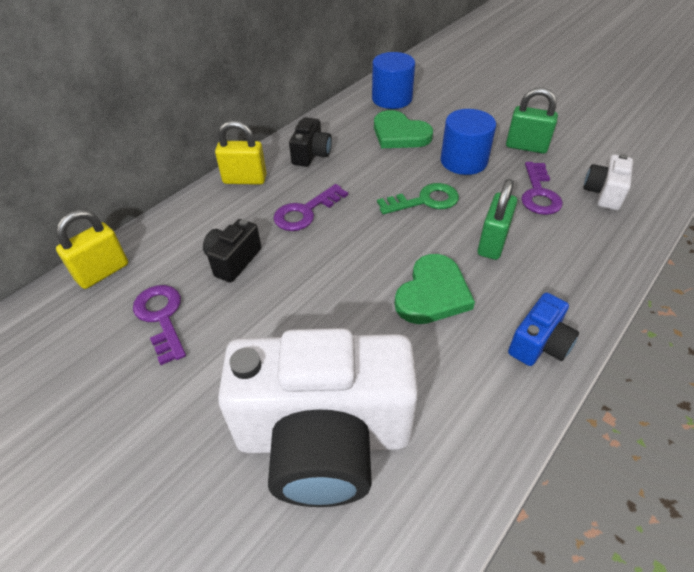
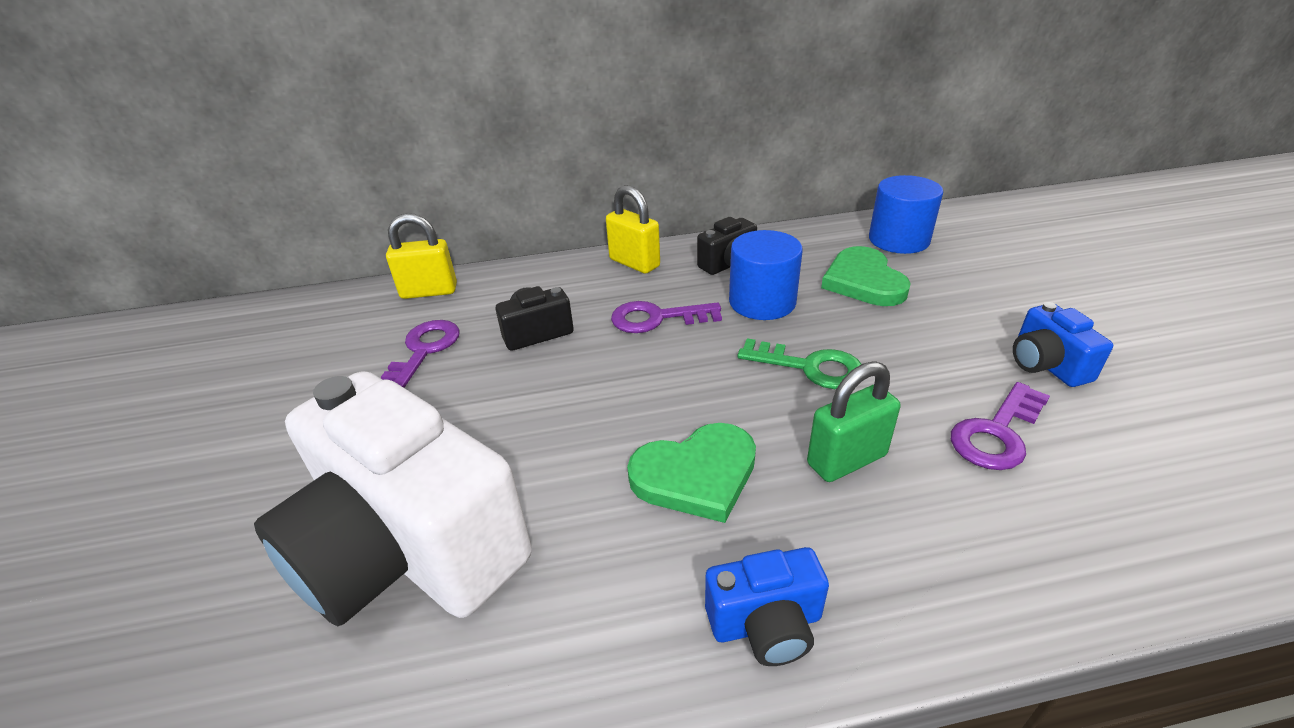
camera: 40 degrees right, 10 degrees down
(463, 161) = (920, 344): blue cylinder -> blue cylinder (762, 302)
(526, 146) = (1046, 365): green padlock -> blue camera
(603, 193) = (1125, 486): white camera -> none

